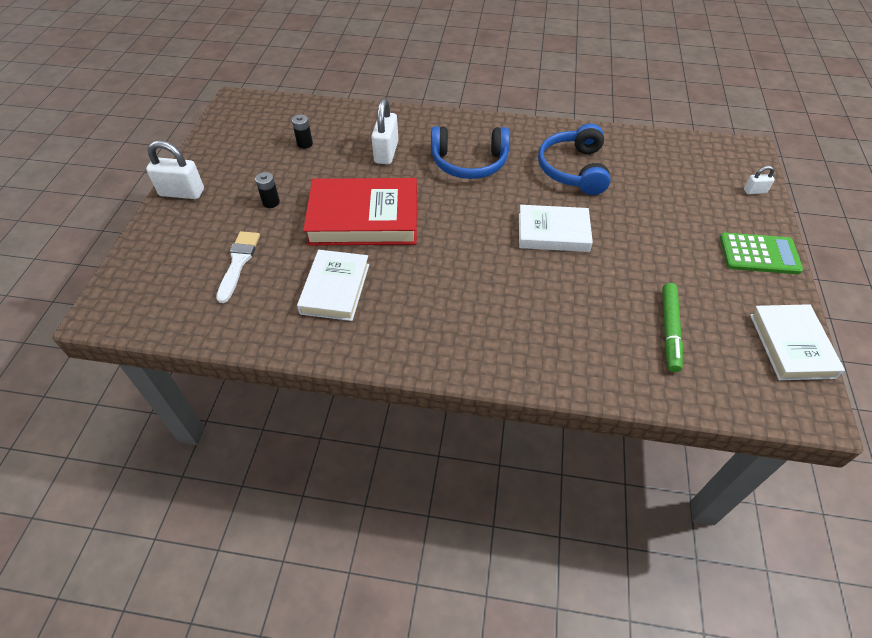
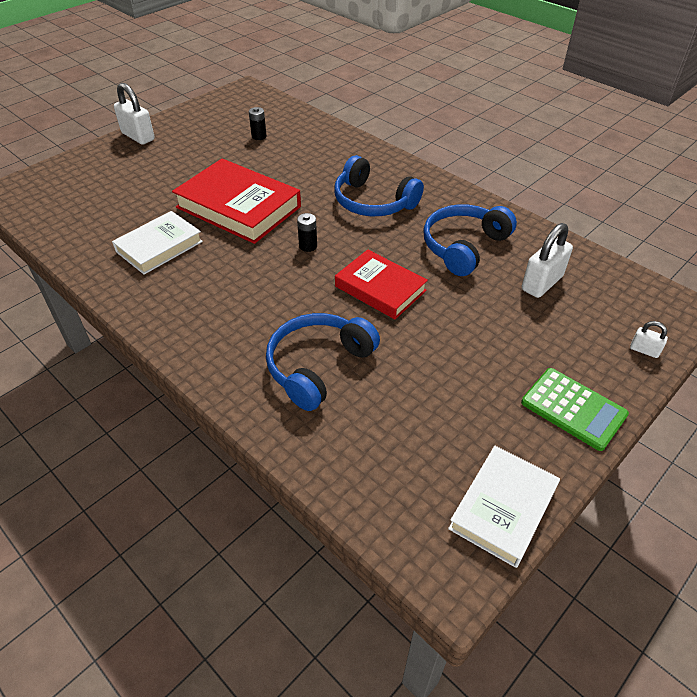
camera: 35 degrees right, 5 degrees down
(238, 262) = (118, 198): white brush -> none
(271, 202) = (187, 167): black battery -> black battery (308, 246)
(386, 152) = (313, 167): white padlock -> white padlock (542, 283)
(553, 232) = (380, 288): white book -> red book
(578, 318) = (318, 366): none -> blue headphones
(670, 330) = (390, 422): green marker -> none

